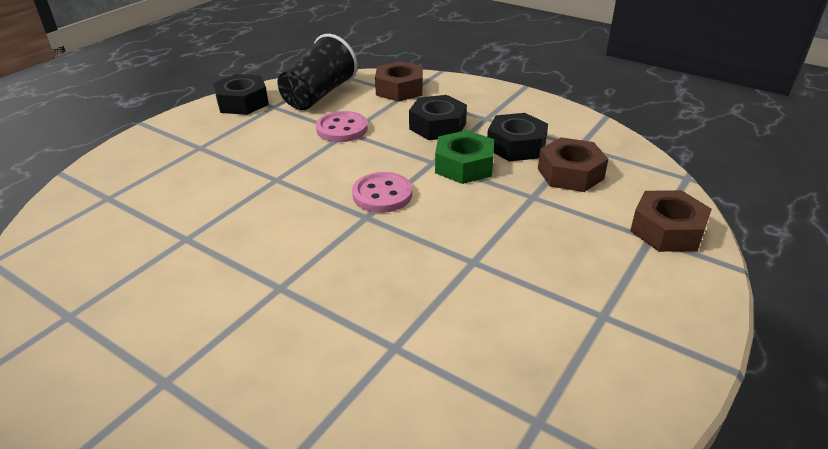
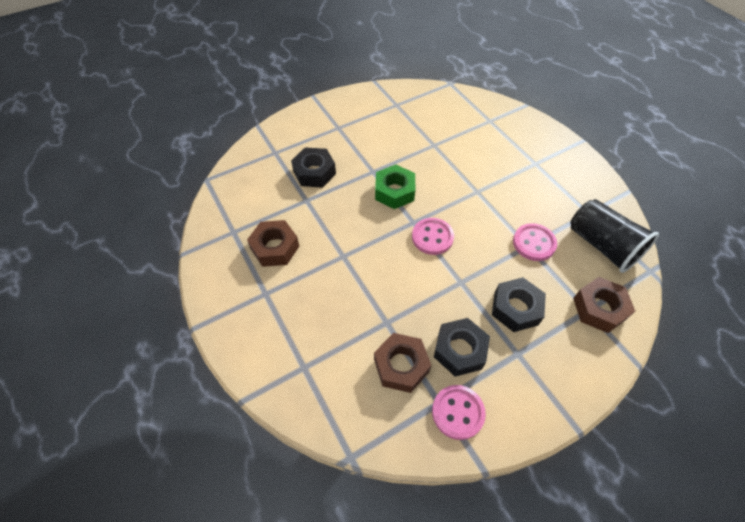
camera: 115 degrees right, 20 degrees up
(242, 102) = (601, 196): black nut -> black nut (314, 172)
(464, 166) = (446, 298): green nut -> green nut (394, 191)
(576, 135) = (457, 412): none -> pink button
(667, 230) = (303, 383): brown nut -> brown nut (275, 248)

